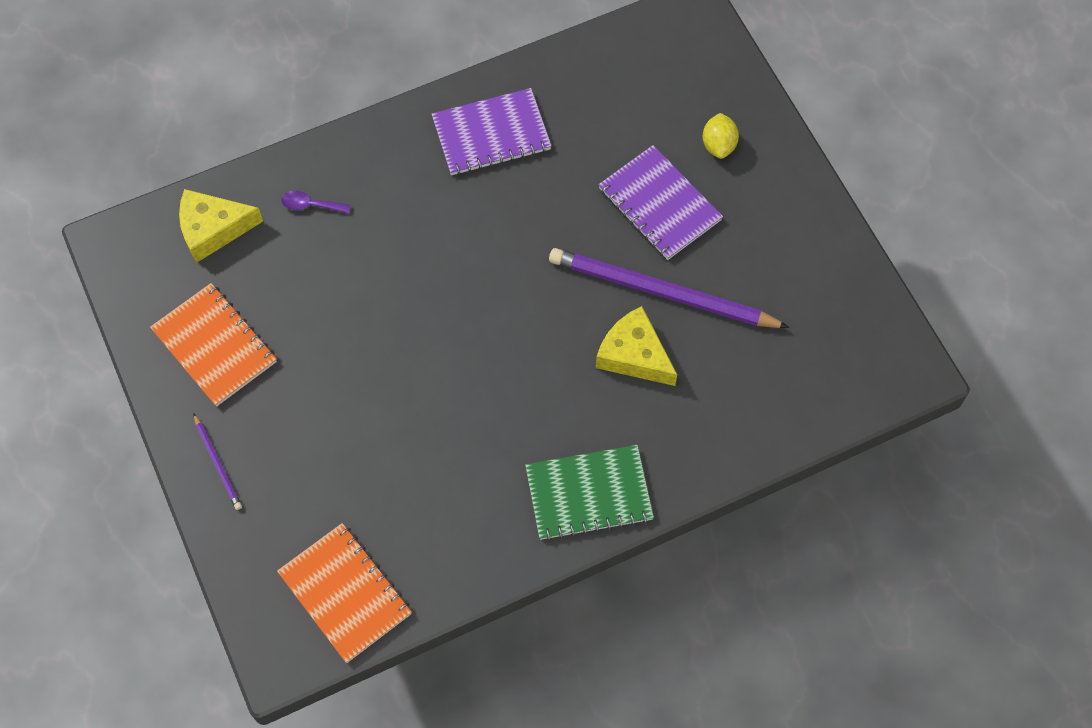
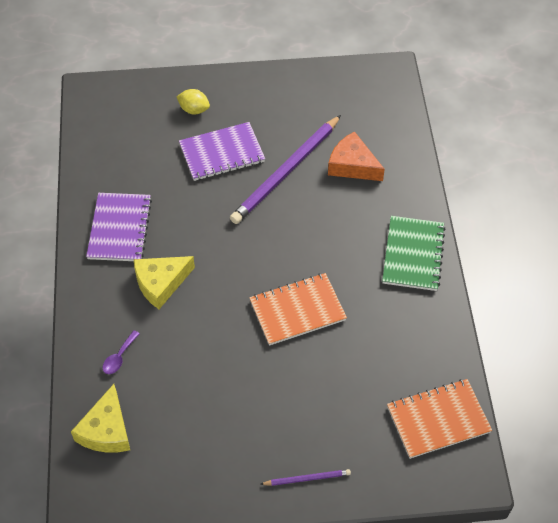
camera: 70 degrees left, 10 degrees down
(215, 346) = (208, 455): orange notebook -> orange notebook (297, 310)
(634, 355) = (324, 200): yellow cheese -> yellow cheese (160, 283)
(710, 372) = (352, 165): none -> orange cheese

